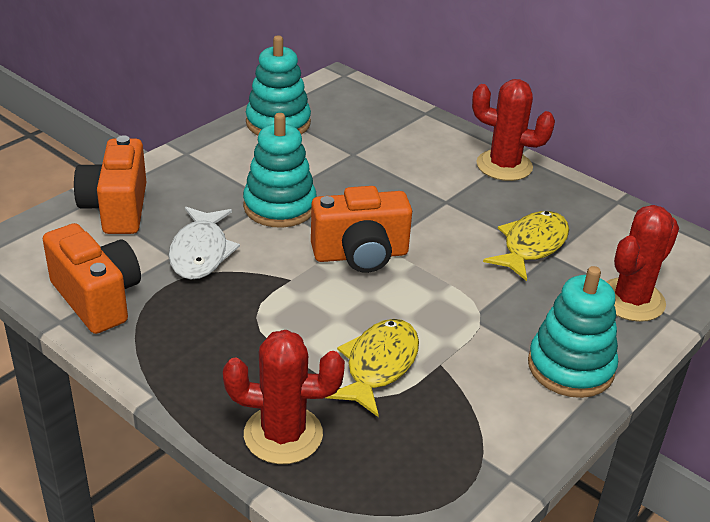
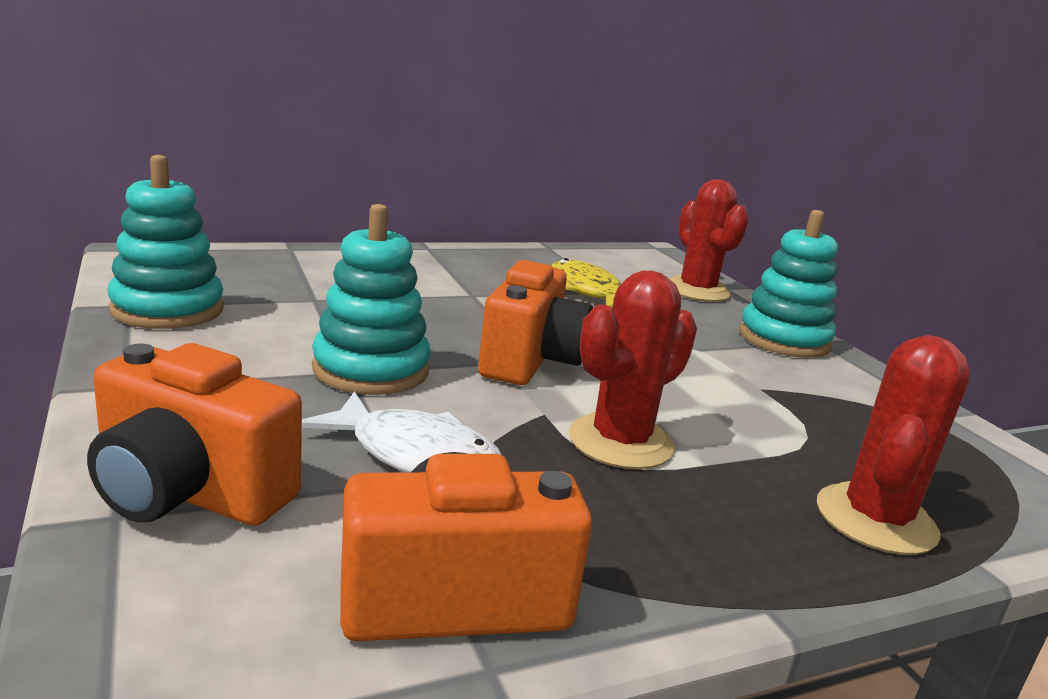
camera: 65 degrees left, 15 degrees down
(378, 366) = (752, 418): yellow fish -> none
(504, 166) = (441, 257): red cactus -> red cactus (620, 442)

